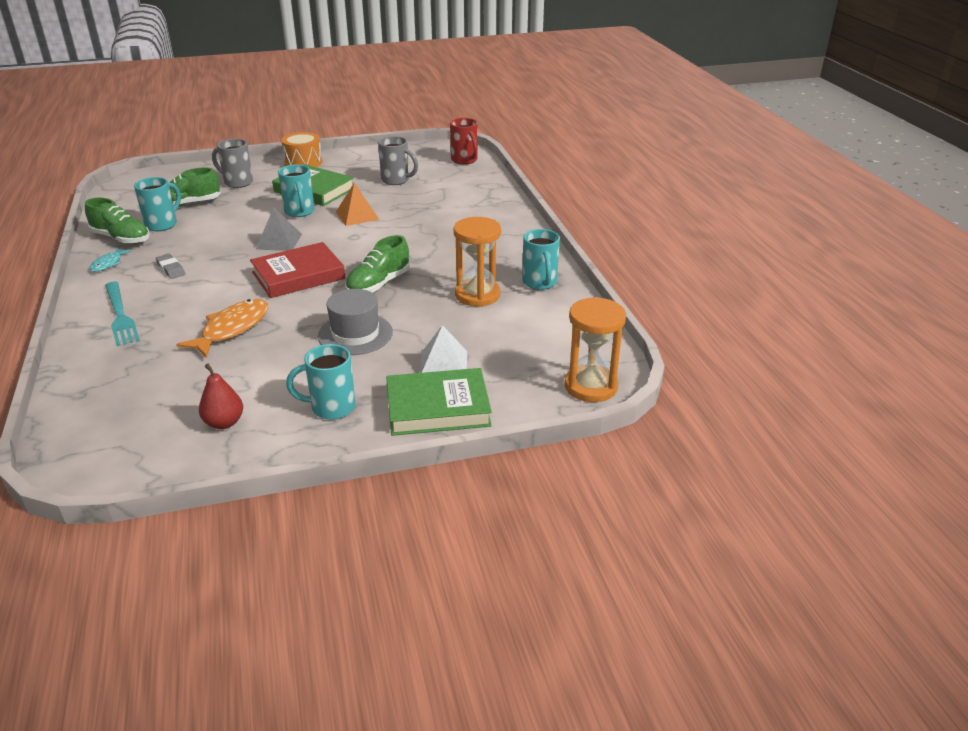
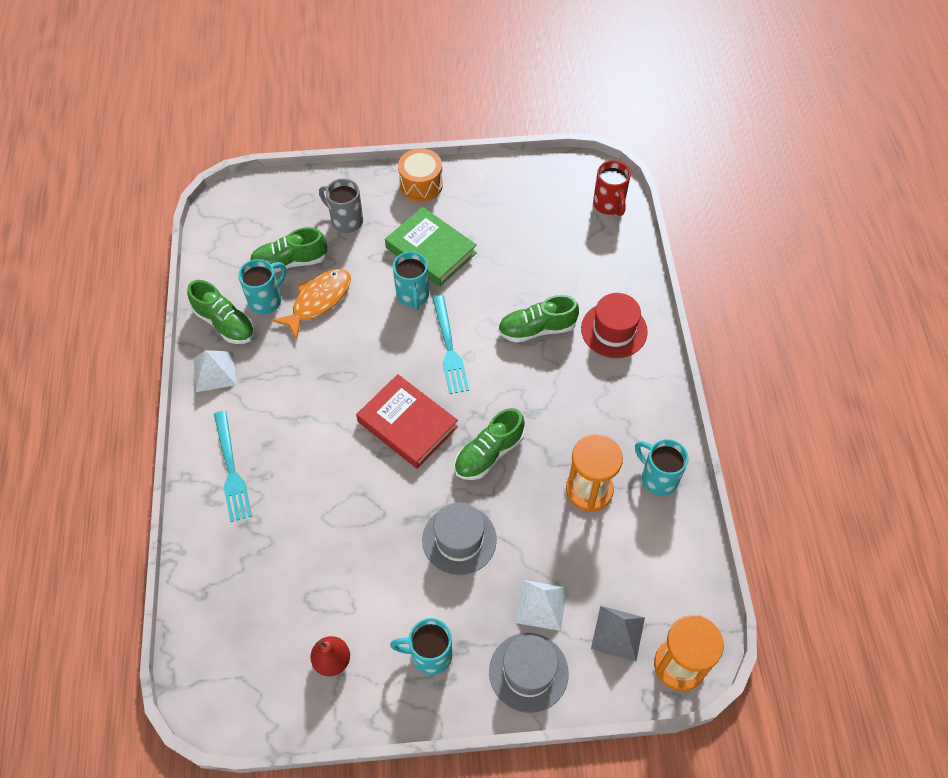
camera: 10 degrees right, 25 degrees up
(108, 264) = (214, 371): turquoise fish -> white pyramid
(171, 269) = (277, 391): grey eraser -> none
(232, 329) = (339, 510): orange fish -> orange fish (318, 301)
(279, 241) = (389, 354): grey pyramid -> grey pyramid (617, 633)
(298, 275) = (407, 424): red book -> red book turned 60 degrees clockwise
(335, 234) = (449, 348): none -> turquoise fork
(357, 215) = (475, 312): orange pyramid -> none
(396, 180) = (525, 241): grey mug -> none
(413, 219) = (536, 329): none -> green shoe
(438, 407) = (528, 672): green book -> grey hat
(482, 214) = (614, 330): none -> red hat
(540, 283) = (658, 478): turquoise mug -> turquoise mug turned 135 degrees clockwise

